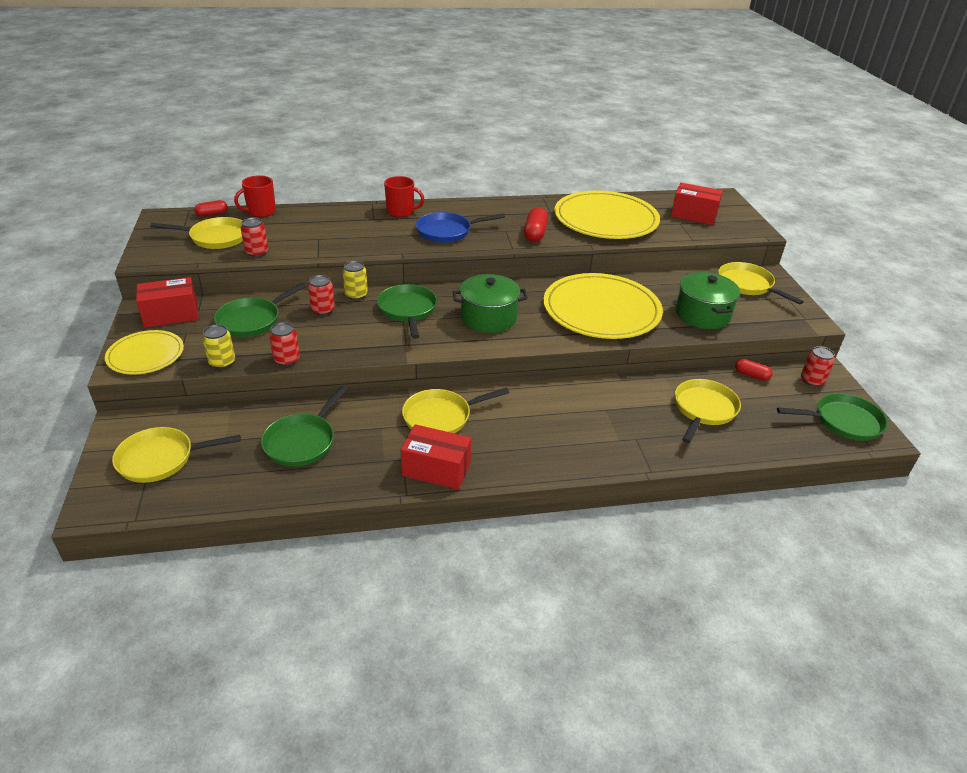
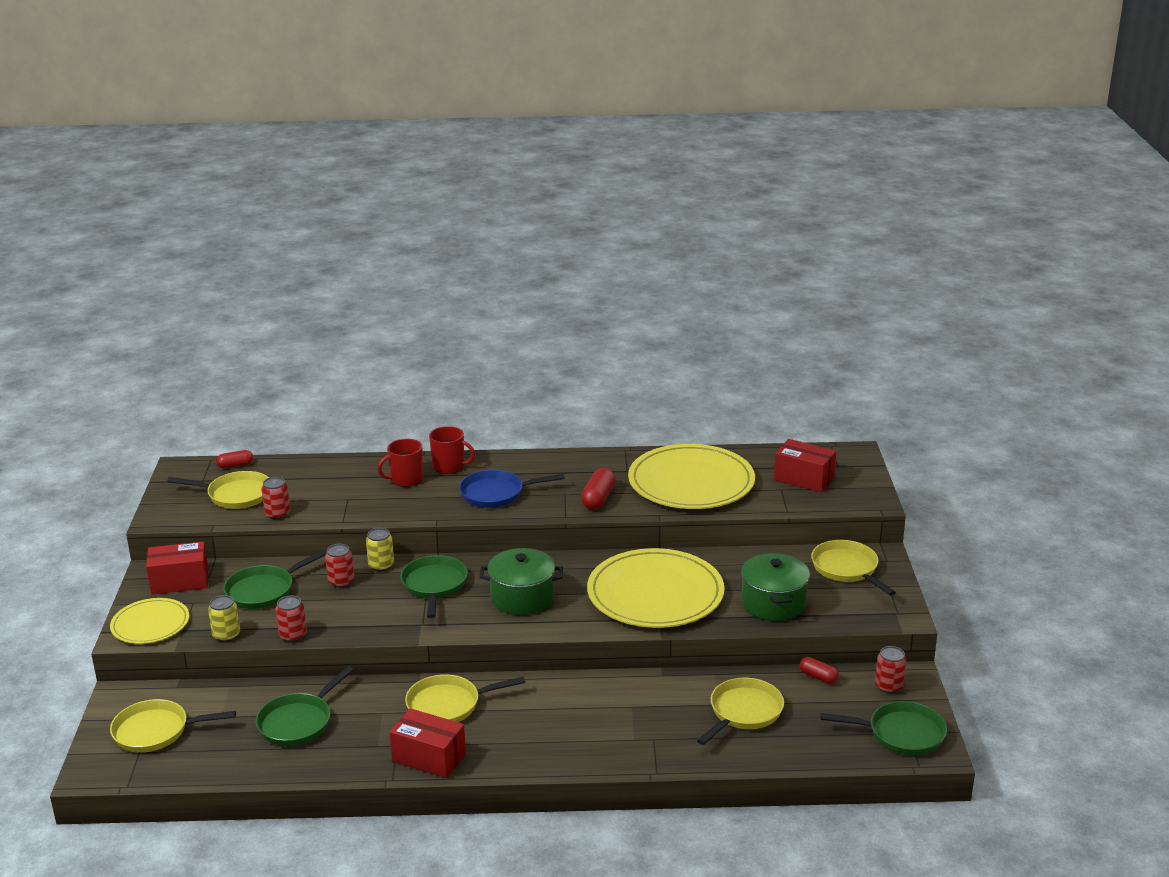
camera: 10 degrees right, 10 degrees down
(261, 212) = (290, 463): red mug -> red mug (406, 479)

